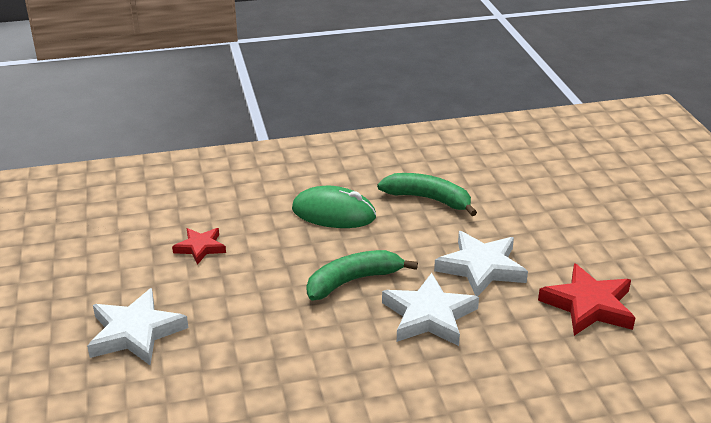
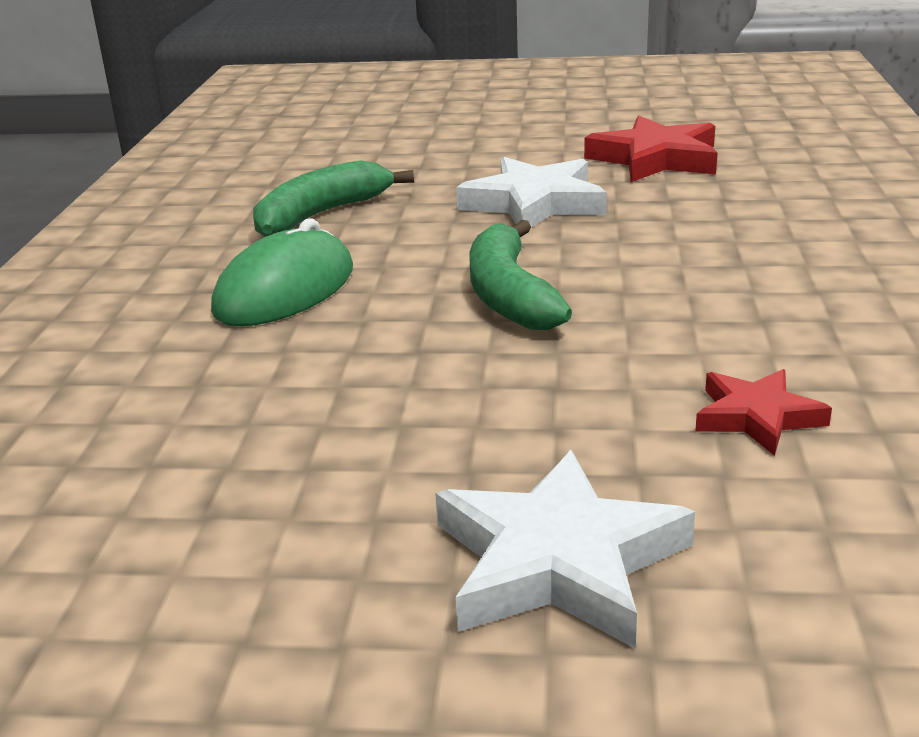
camera: 70 degrees left, 5 degrees down
(200, 248) = (275, 444): red star -> red star (757, 417)
(429, 316) = (636, 249): white star -> none

